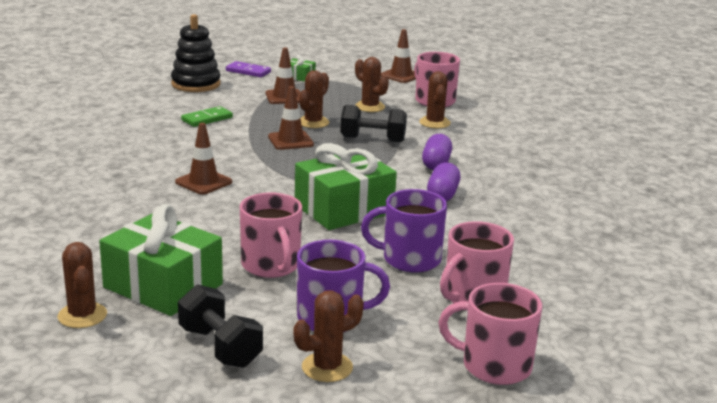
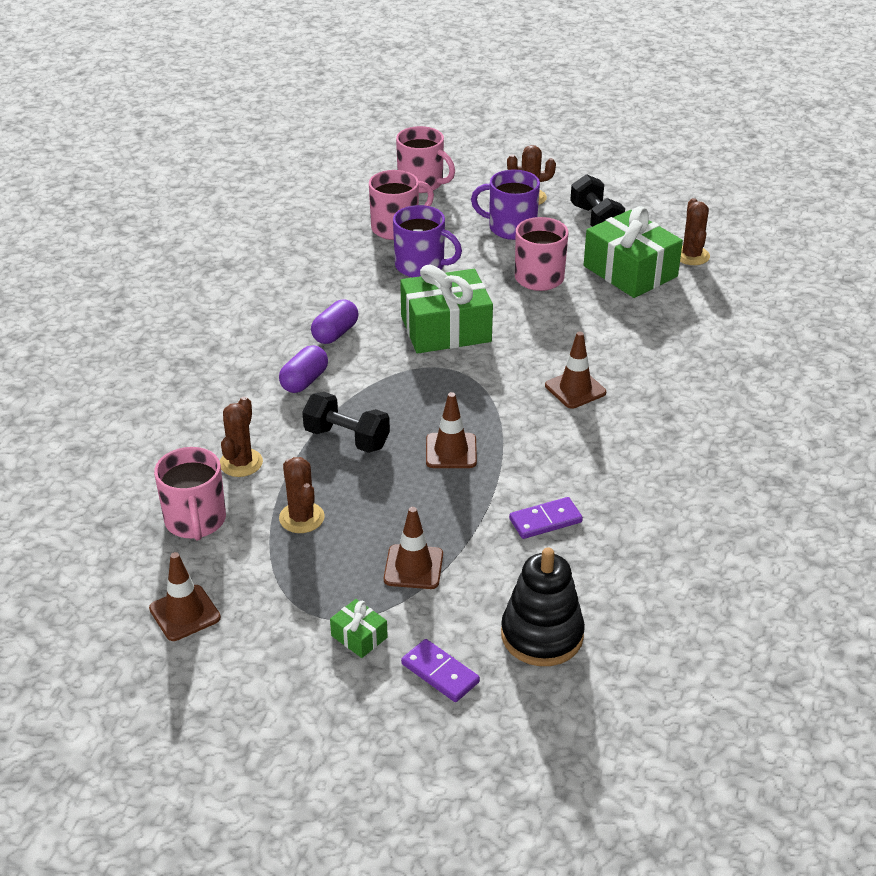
camera: 160 degrees left, 15 degrees up
(207, 119) = (545, 521): green domino -> purple domino
(313, 122) = (403, 489): brown cactus -> none

